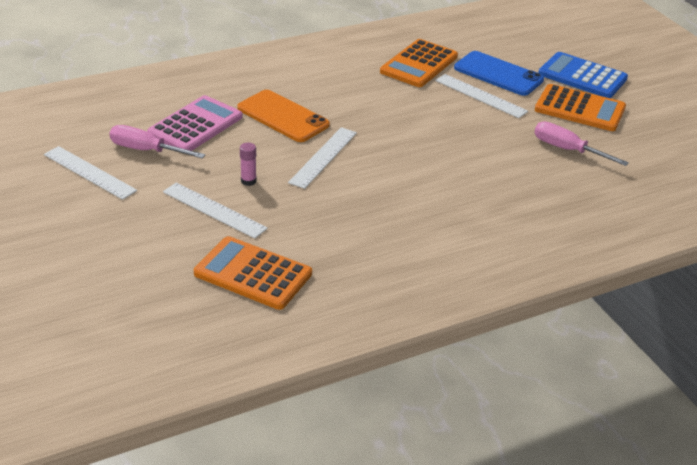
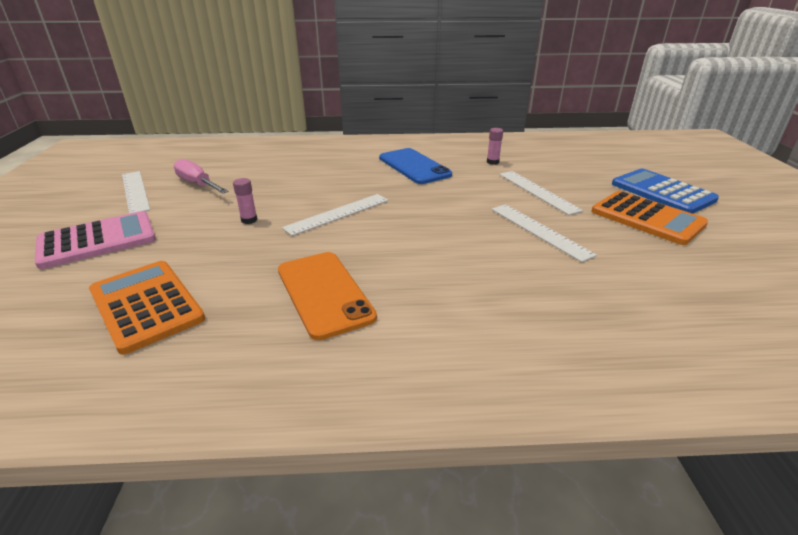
camera: 25 degrees right, 5 degrees down
(195, 125) = (257, 174): pink calculator -> pink calculator (97, 240)
(214, 210) = (190, 237): white ruler -> white ruler (539, 231)
(283, 116) = (335, 179): orange phone -> orange phone (324, 293)
(419, 64) = (492, 162): orange calculator -> pink glue stick
(498, 74) = (567, 178): blue phone -> blue phone (414, 166)
(566, 149) = (612, 253): pink screwdriver -> none

